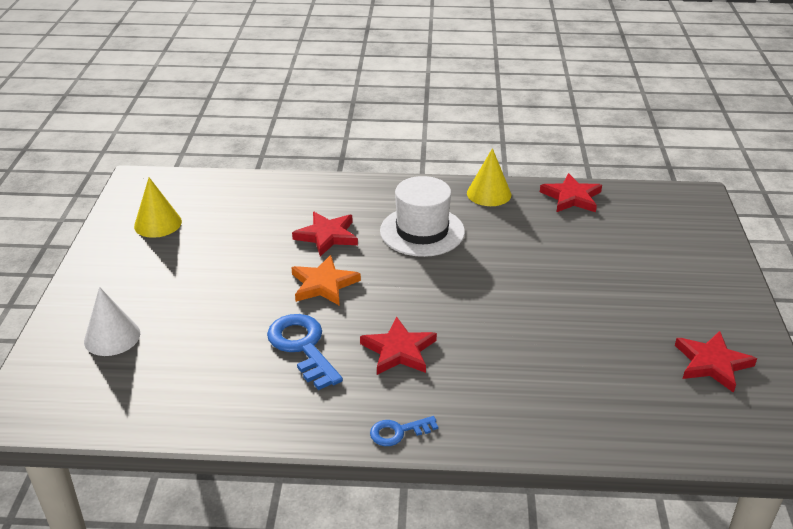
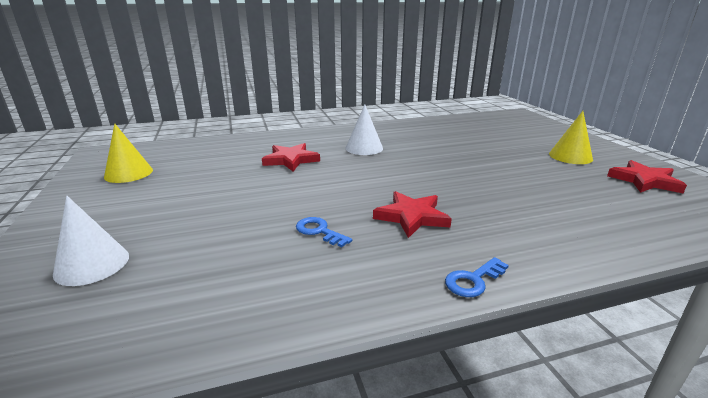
camera: 20 degrees left, 10 degrees down
(302, 347) = (319, 231): blue key -> blue key, size x0.55
(323, 284) = (308, 186): orange star -> none
(422, 231) = (364, 148): white hat -> white cone
(489, 193) = (393, 126): yellow cone -> yellow cone (570, 156)
(571, 197) = (447, 122): red star -> none

